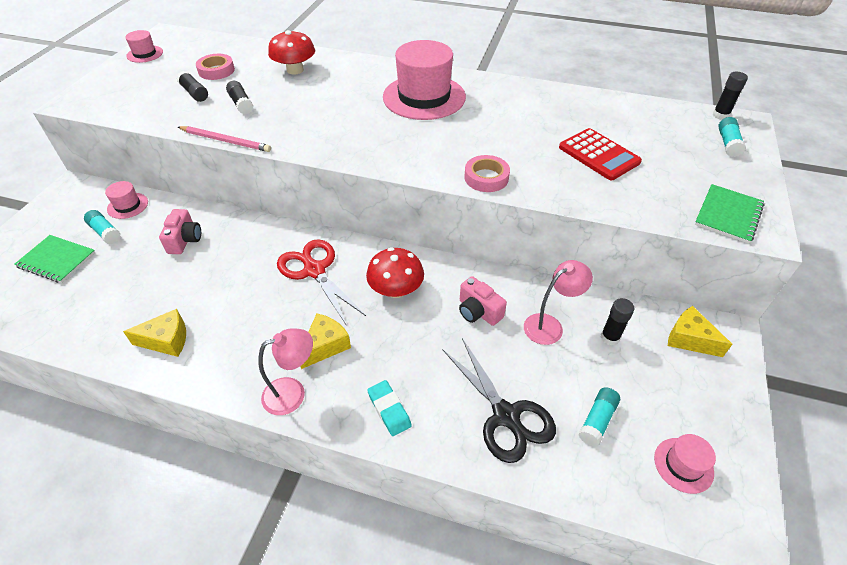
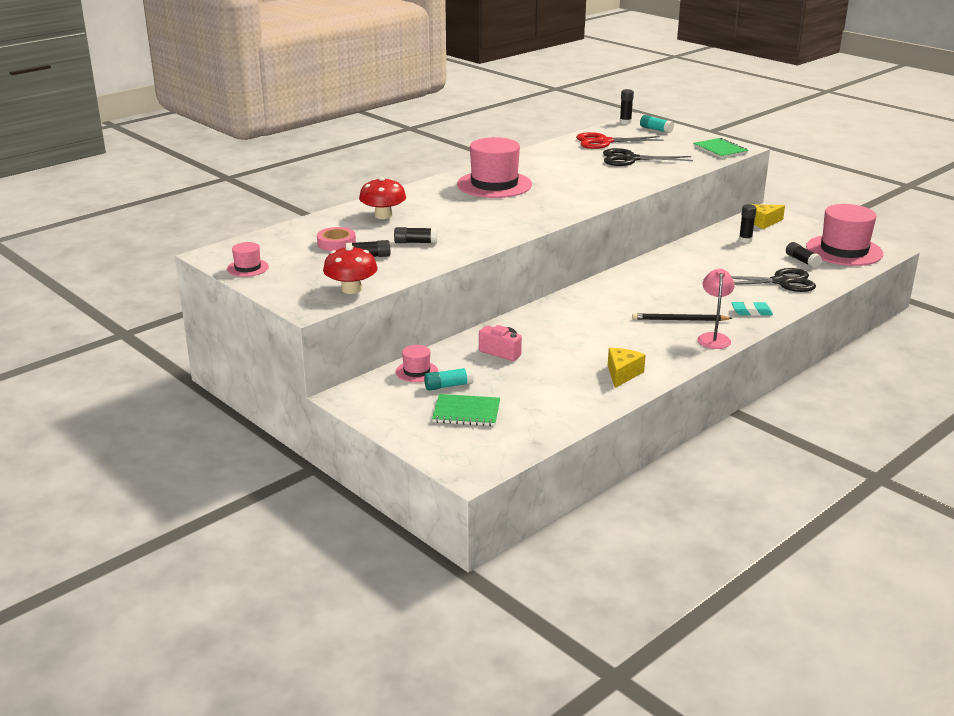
camera: 60 degrees left, 20 degrees down
(57, 260) = (466, 412): green notebook -> green notebook turned 45 degrees clockwise
(226, 141) = (471, 255): pink pencil -> none
(314, 270) = (596, 309): red scissors -> red scissors (604, 142)
(325, 346) = (679, 320): yellow cheese -> black pencil
(396, 290) = (645, 287): red mushroom -> red mushroom (351, 289)
(478, 311) = (690, 268): pink camera -> none
(486, 178) = (621, 191): pink tape -> none
(549, 325) = (721, 252): pink lamp -> none
(597, 421) = (802, 261): turquoise glue stick -> black glue stick
(598, 155) = (630, 159): red calculator -> black scissors
(683, 465) = (844, 251): pink hat -> pink hat, size x2.15

